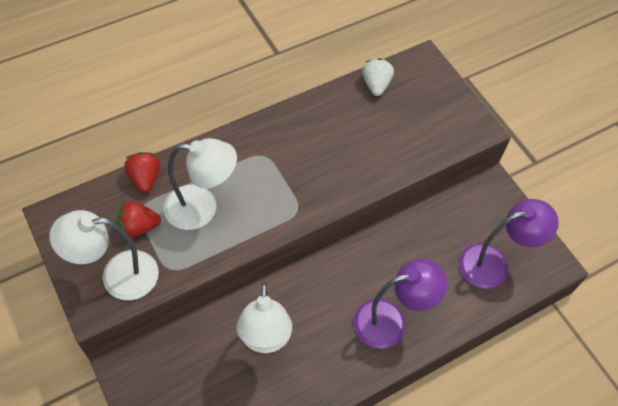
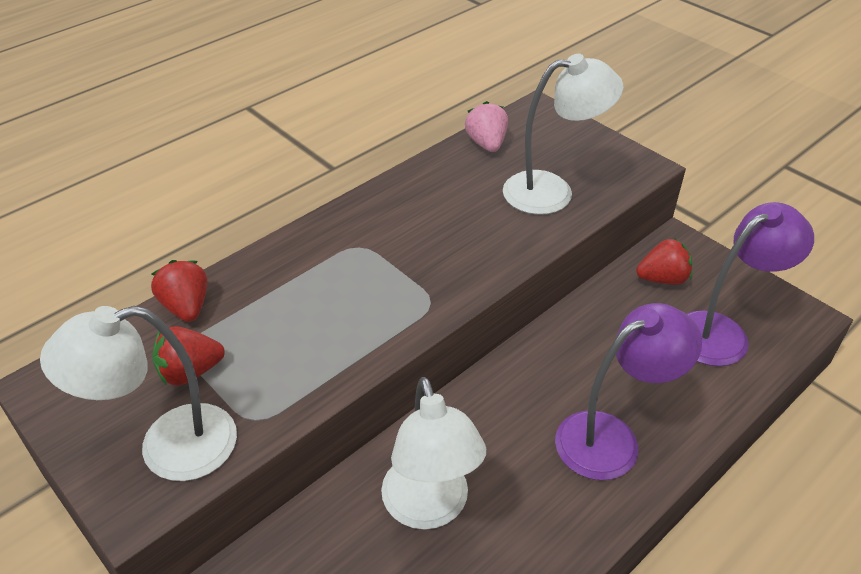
camera: 10 degrees left, 15 degrees down
(202, 208) = (285, 328): white lamp -> white lamp (552, 191)
(376, 85) = (486, 144): white strawberry -> pink strawberry
(470, 212) = (662, 279): none -> red strawberry

